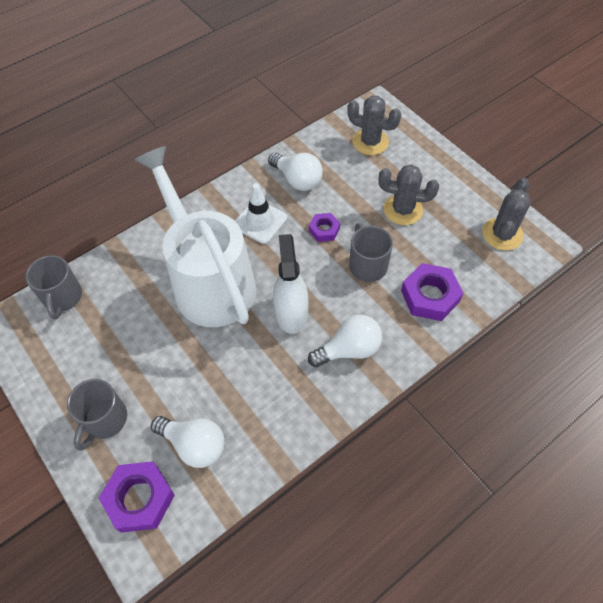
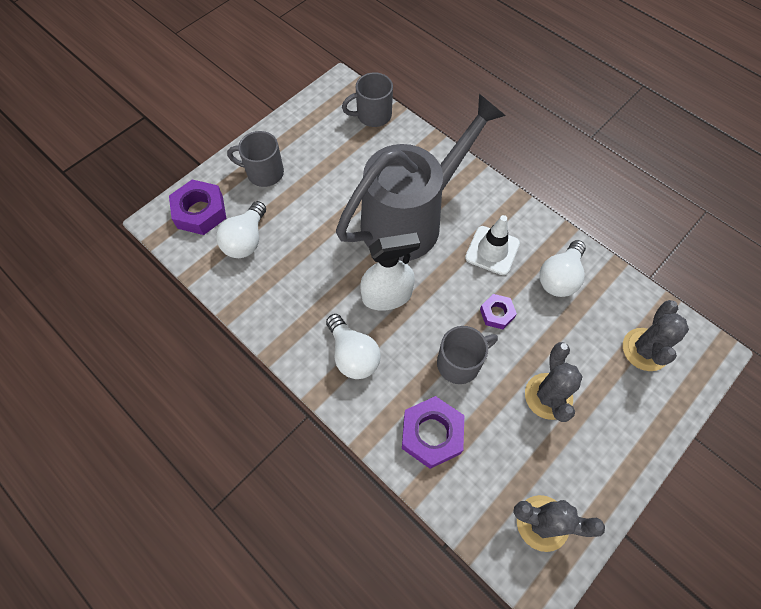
camera: 80 degrees right, 5 degrees up
(208, 280) = (411, 219): white watering can -> grey watering can

